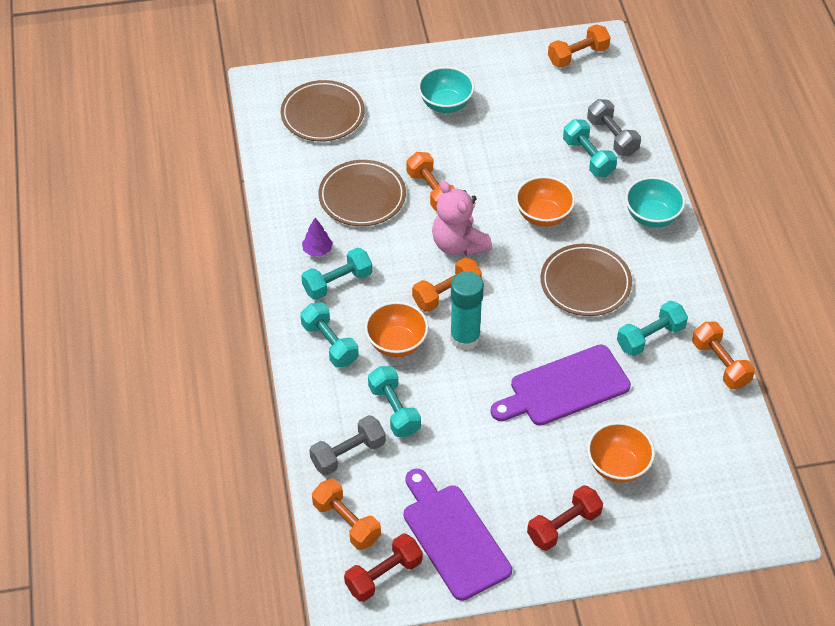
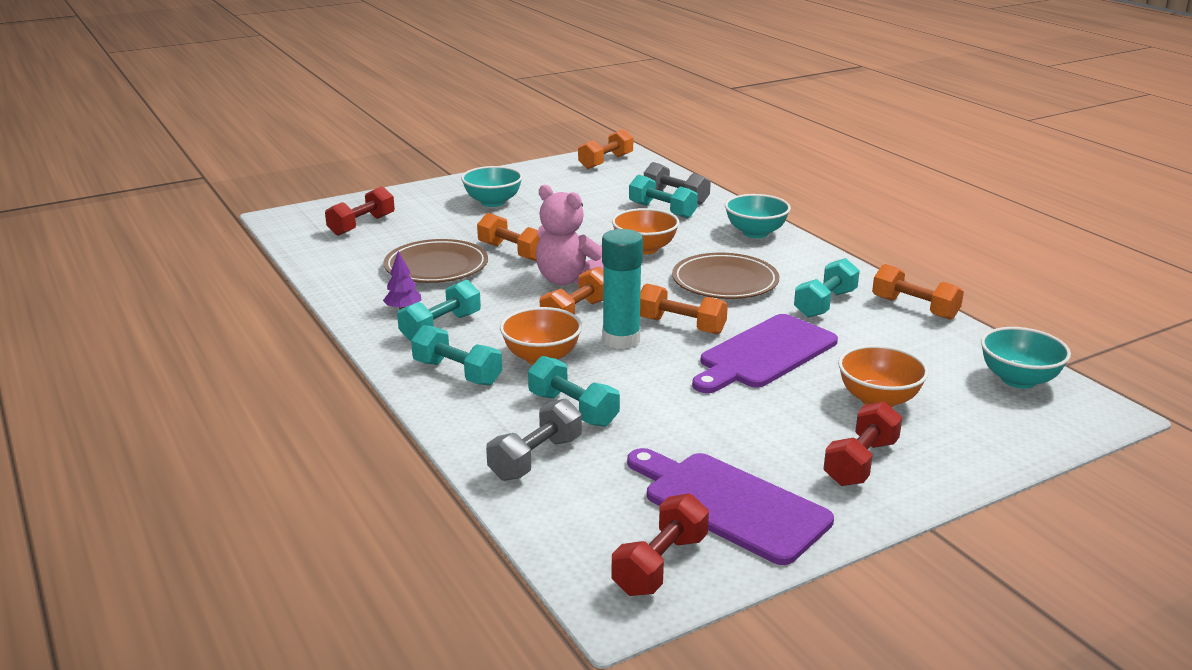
camera: 20 degrees left, 25 degrees down
(322, 114) = (362, 225): brown plate -> red dumbbell
(346, 522) = (572, 523): orange dumbbell -> orange dumbbell (681, 326)
(740, 475) = (1018, 380): none -> turquoise bowl

